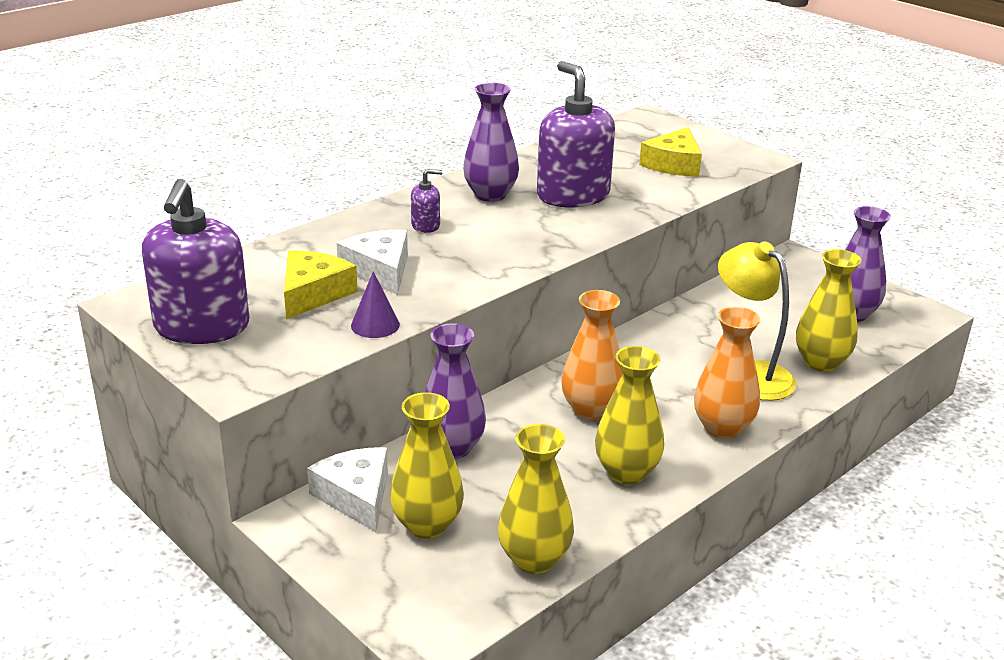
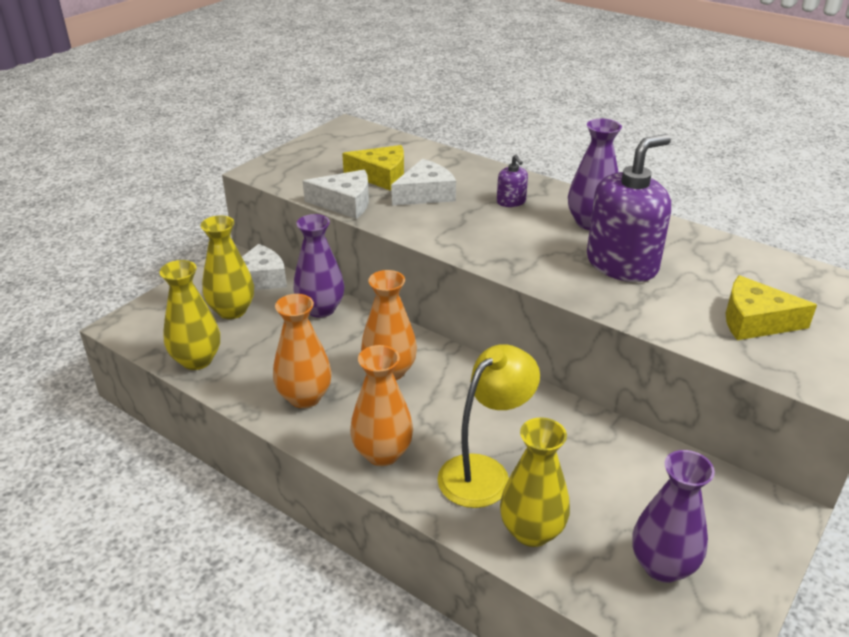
camera: 80 degrees right, 5 degrees up
(202, 327) = (325, 150): purple soap dispenser -> none
(375, 325) = (345, 203): purple cone -> white cheese
(626, 472) = (305, 397): yellow vase -> orange vase

